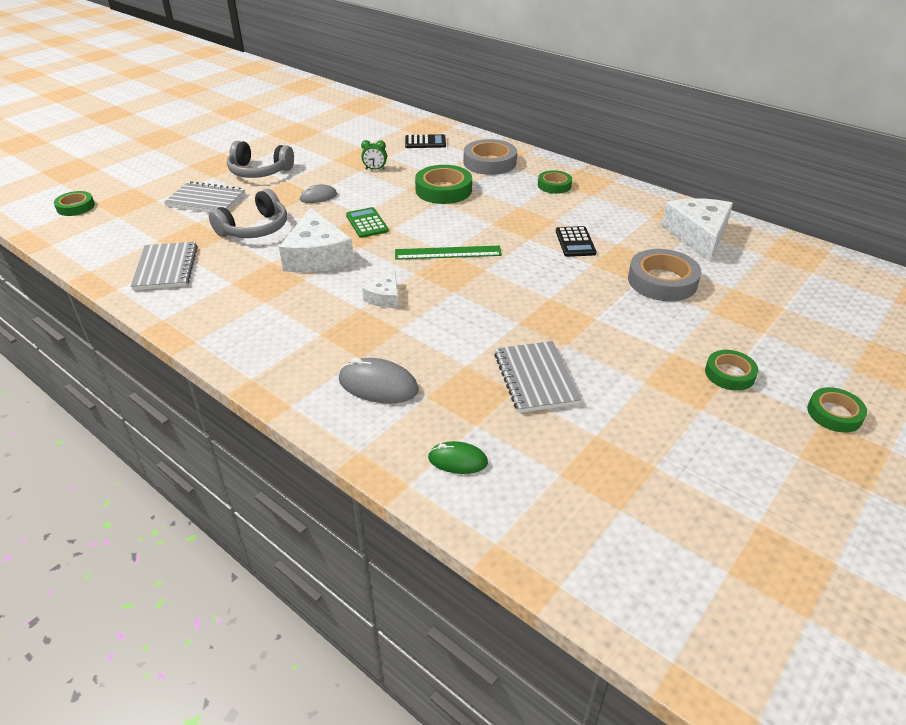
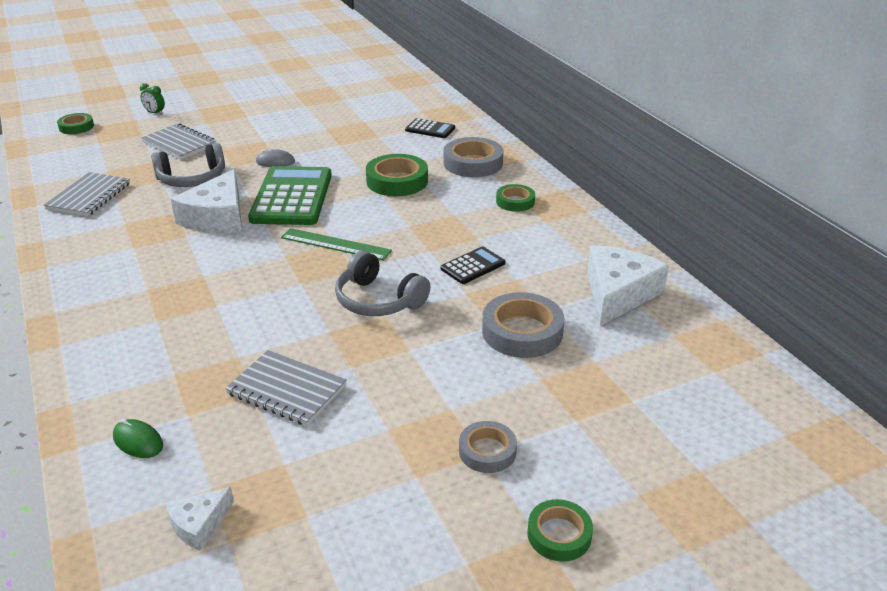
camera: 25 degrees right, 5 degrees down
(259, 171) = (250, 126): grey headphones -> grey headphones (378, 300)
(367, 223) = (292, 197): green calculator -> green calculator, size x2.07
(375, 169) = (354, 146): green clock -> green clock (155, 113)
(378, 385) = (145, 350): grey mouse -> none
(385, 297) = (234, 272): white cheese -> white cheese (199, 524)
(535, 378) = (287, 390): grey notebook -> grey notebook turned 75 degrees counterclockwise
(575, 242) = (473, 266): black calculator -> black calculator turned 150 degrees counterclockwise
(729, 374) = (487, 451): green tape -> grey tape

